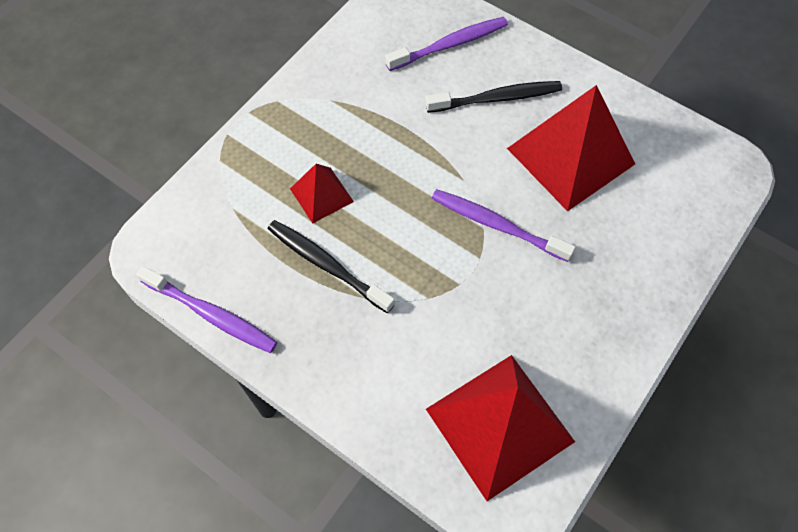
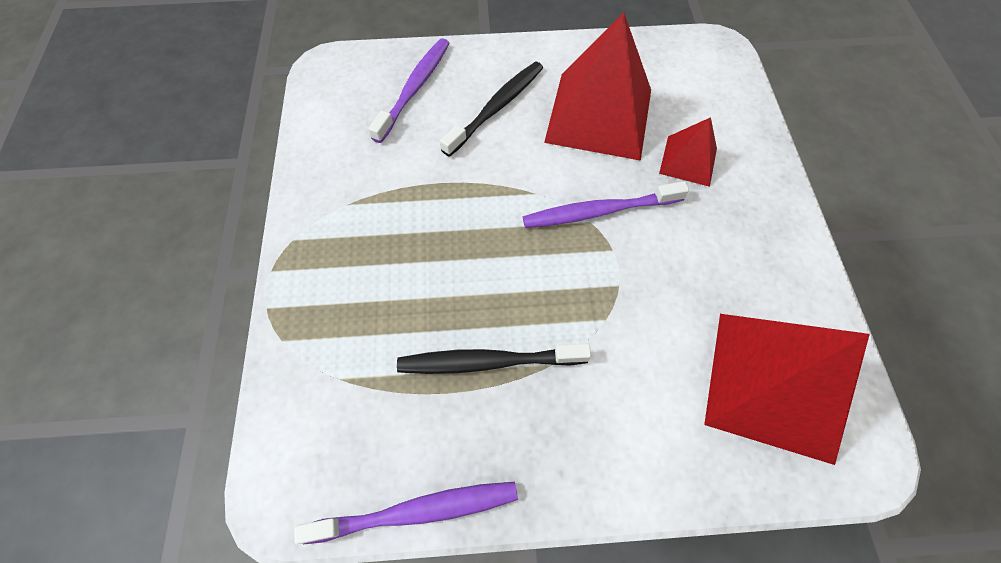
camera: 40 degrees left, 0 degrees up
(321, 195) = (420, 298): red pyramid -> red pyramid (688, 160)

